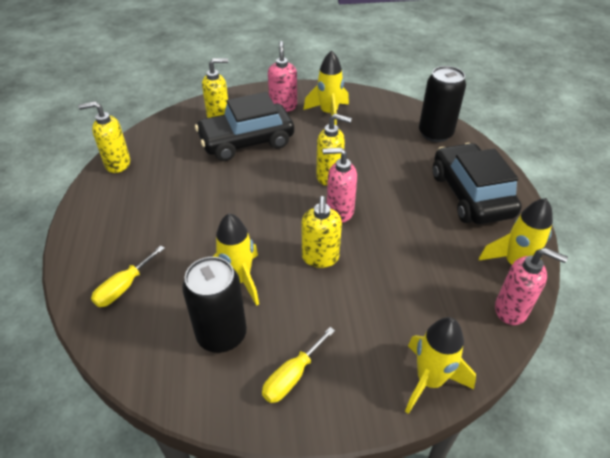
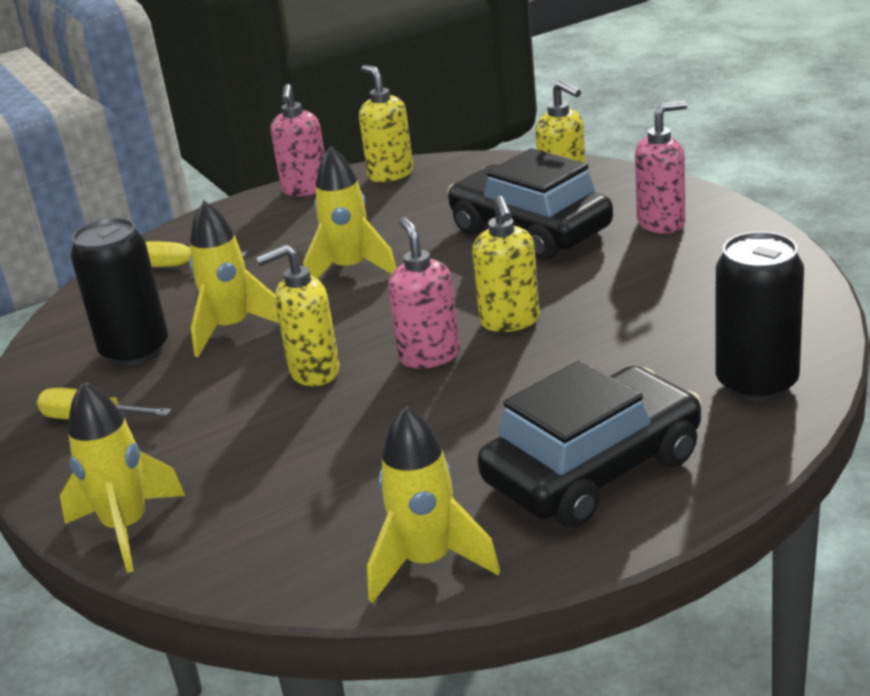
camera: 70 degrees right, 15 degrees down
(329, 114) = (689, 266): yellow rocket -> yellow rocket (350, 270)
(511, 310) = (309, 579): pink soap dispenser -> pink soap dispenser (305, 189)

